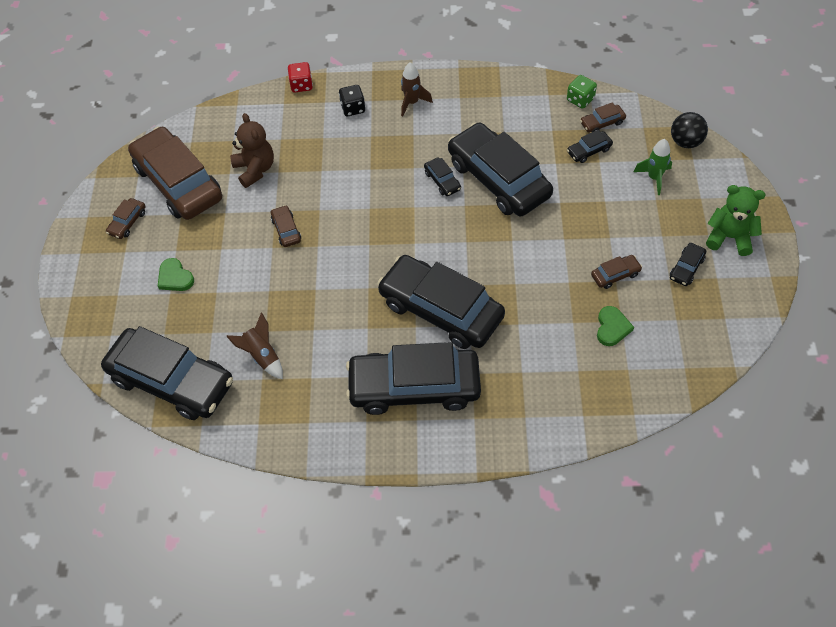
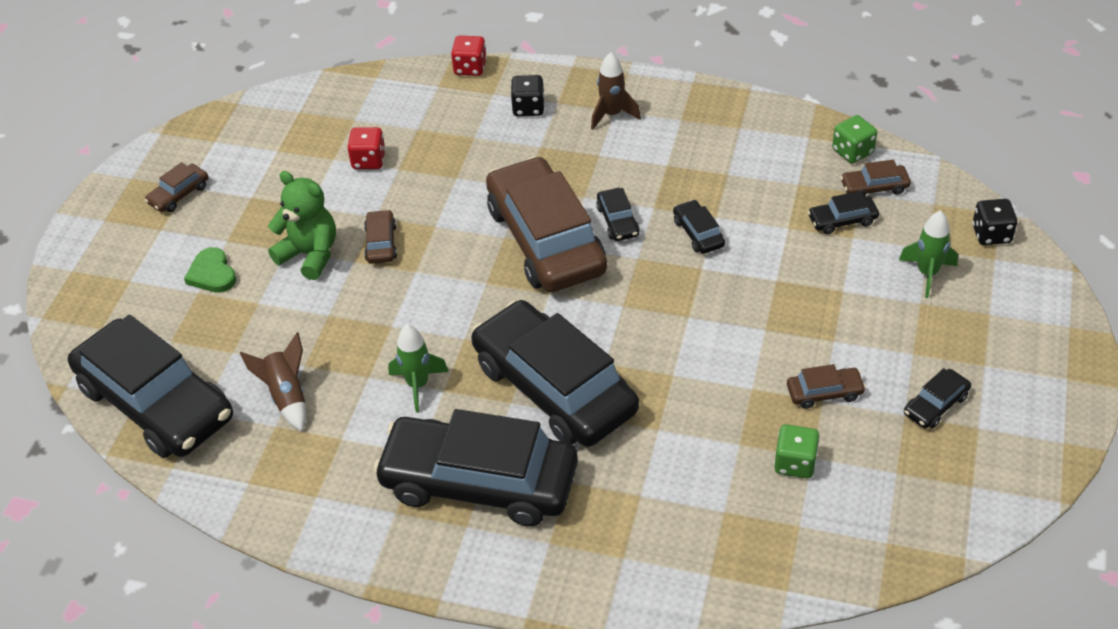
camera: 15 degrees right, 10 degrees down
(178, 182) = (263, 158): brown car -> brown car (546, 240)
(255, 169) = (368, 160): brown teddy bear -> red dice
(349, 328) = (418, 385): none -> green rocket
(498, 179) = (698, 233): black car -> black car, size x0.40
(612, 327) = (795, 463): green heart -> green dice
(685, 142) = (991, 234): black ball -> black dice
(729, 237) = (1016, 376): green teddy bear -> green teddy bear (310, 255)

